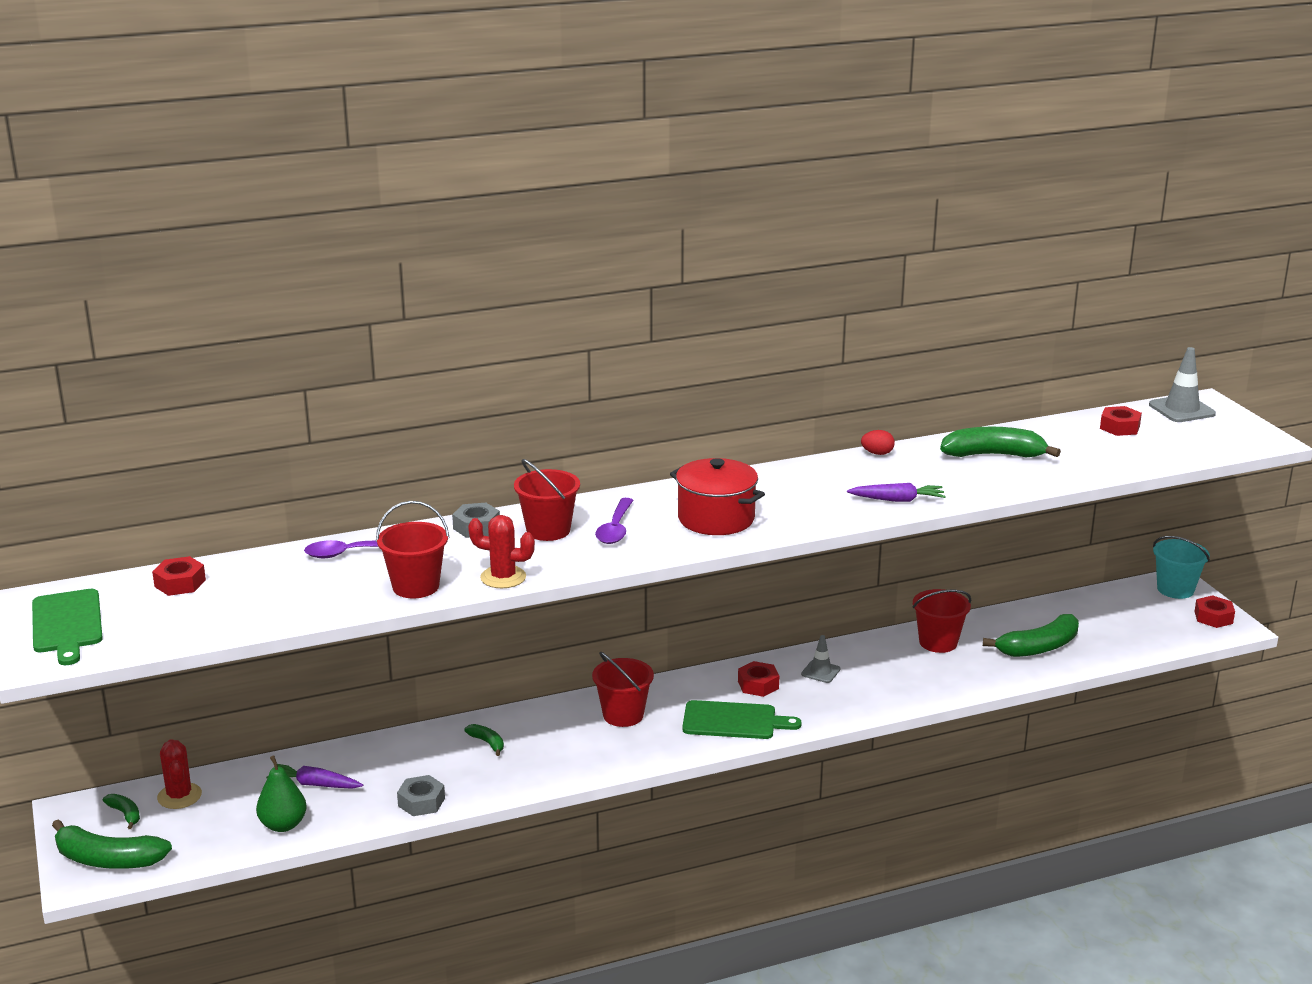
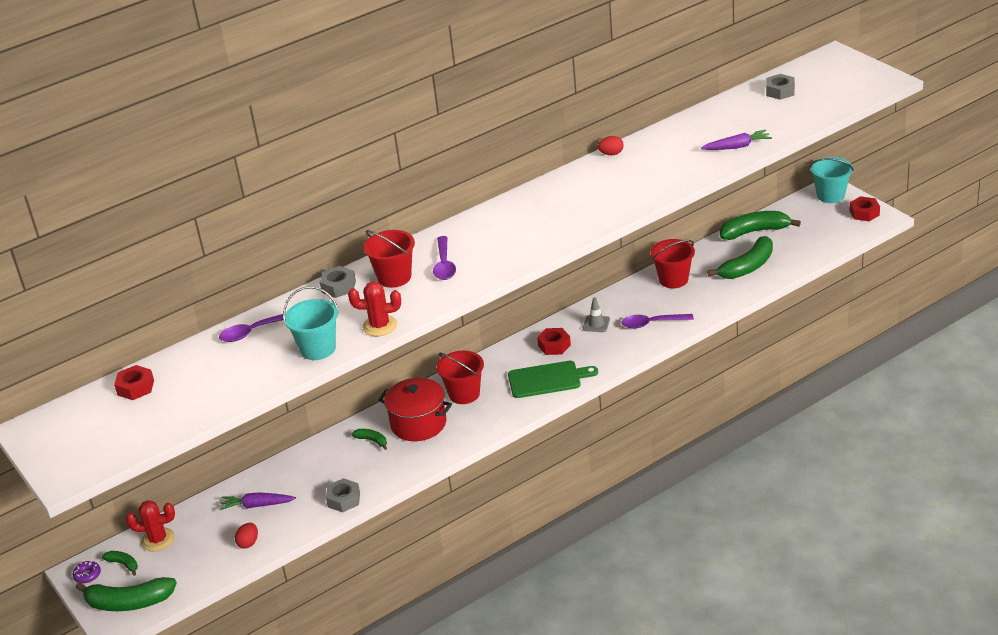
camera: 10 degrees left, 10 degrees up
(67, 624) = (68, 443): green cutting board -> none
(77, 817) = (87, 575): none -> purple donut
(179, 796) = (158, 540): red cactus -> red cactus turned 60 degrees counterclockwise
(283, 825) = (248, 543): green pear -> red egg
(416, 586) = (318, 349): red bucket -> turquoise bucket
(716, 519) = (515, 239): red pot -> red pot (418, 424)
(891, 686) = (652, 323): none -> purple spoon
(897, 500) = (642, 192): purple carrot -> purple carrot (737, 147)
(994, 455) = (697, 136): green banana -> green banana (755, 231)
(1119, 427) = (780, 91): red nut -> grey nut
(1181, 409) = (819, 65): grey traffic cone -> none

